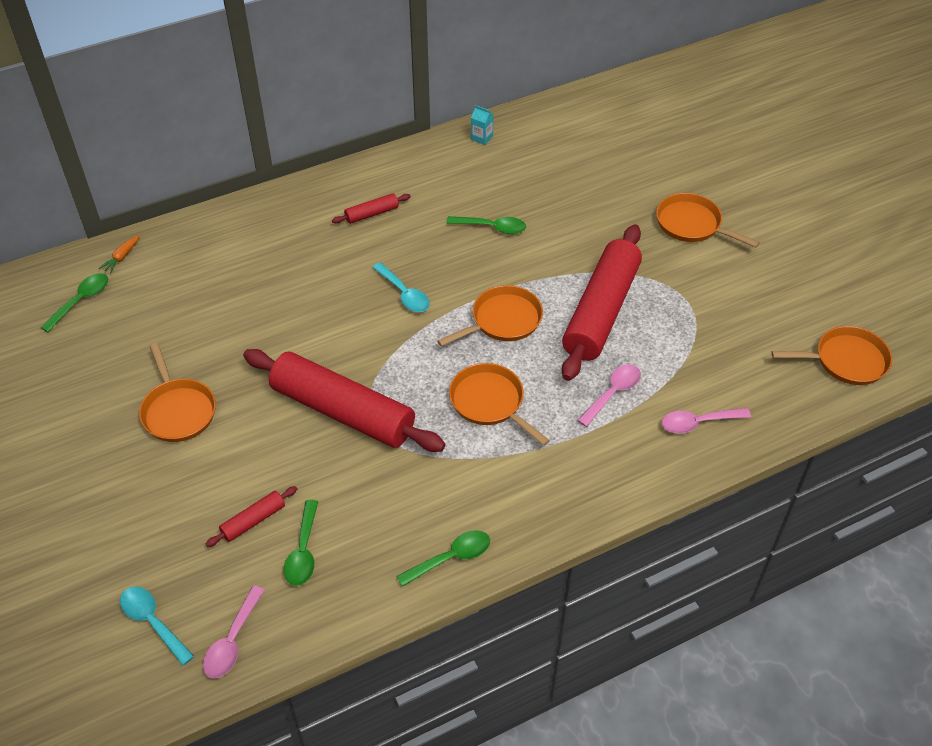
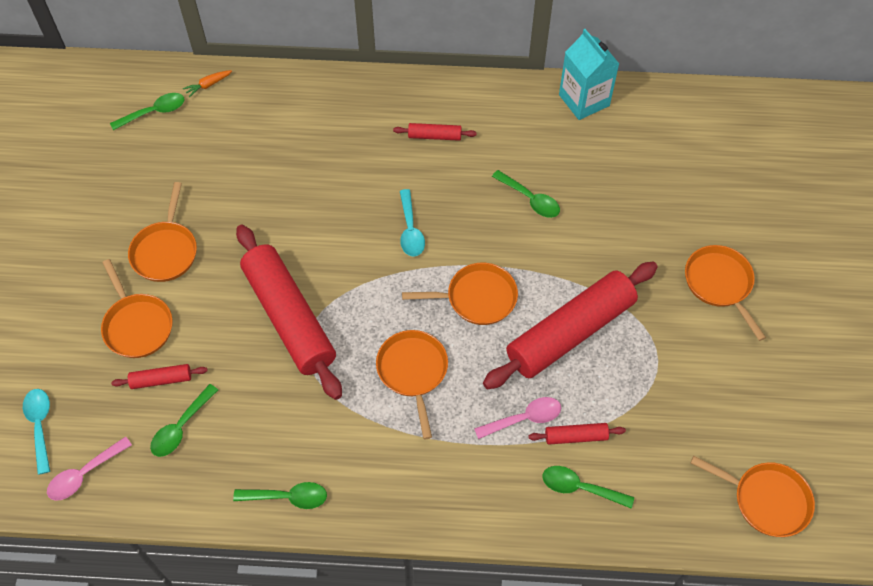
camera: 30 degrees right, 10 degrees up
(194, 486) = (137, 325): none -> orange pan
(482, 138) = (584, 100): turquoise carton -> turquoise carton, size x2.23
(665, 386) = (576, 436): none -> red rolling pin
(698, 423) = (580, 488): pink spoon -> green spoon

